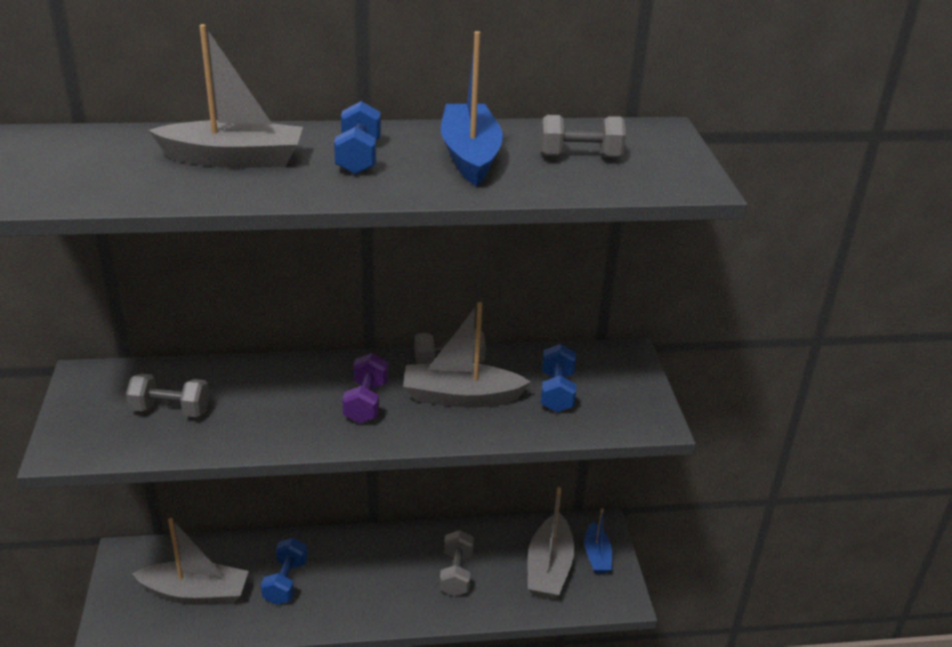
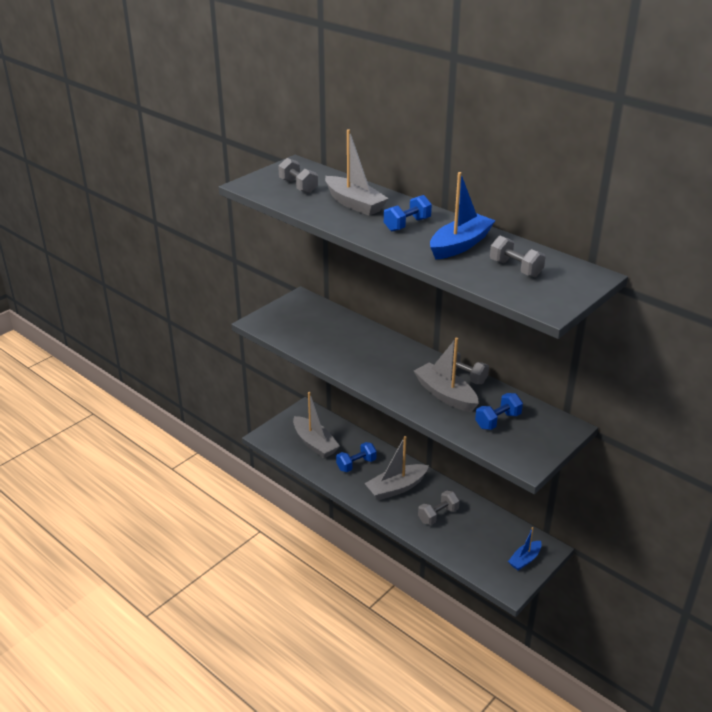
camera: 50 degrees right, 0 degrees up
(170, 410) = (314, 329): grey dumbbell -> grey dumbbell (298, 186)
(366, 402) = (398, 372): purple dumbbell -> none
(549, 568) = (490, 546): grey boat -> grey boat (396, 488)

